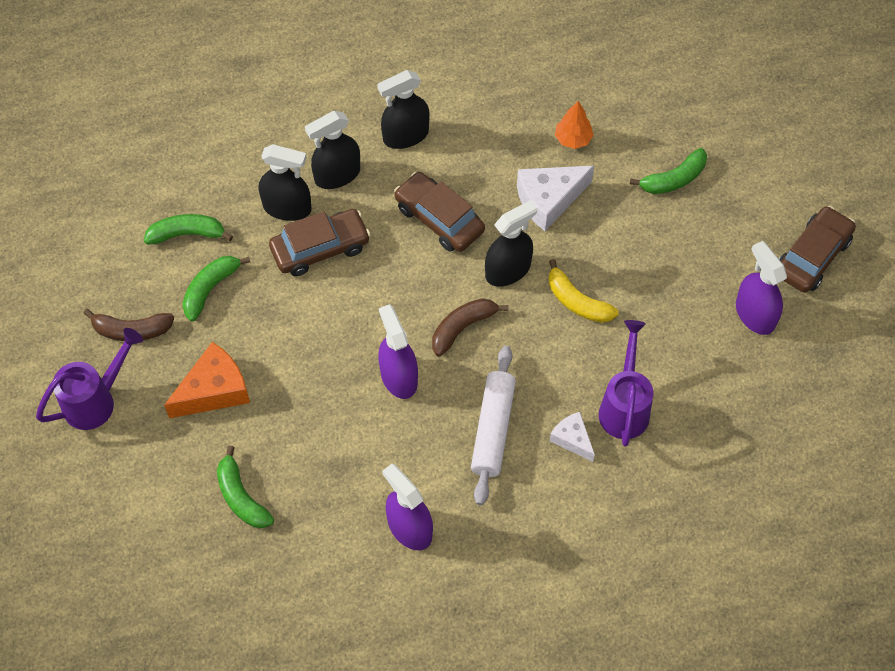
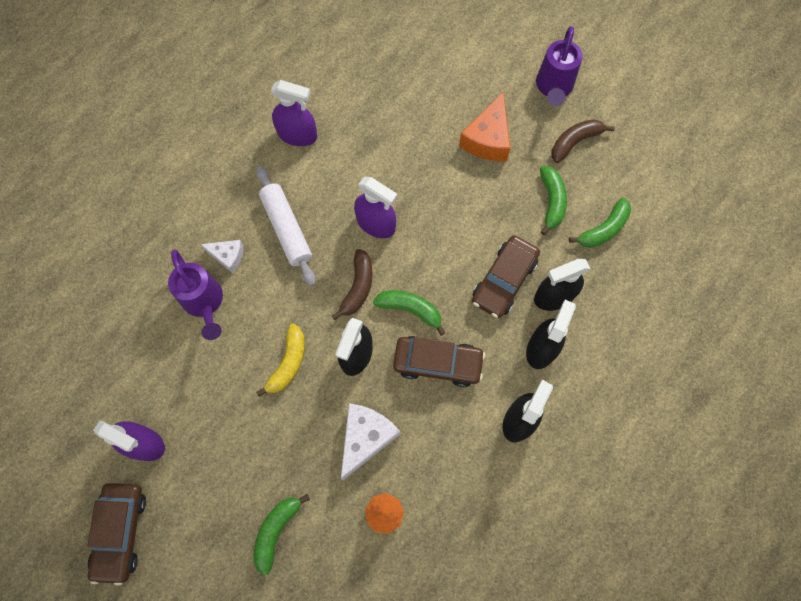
camera: 145 degrees right, 10 degrees up
(241, 497) = (415, 89): green banana -> green banana (410, 309)
(577, 301) = (288, 363): yellow banana -> yellow banana turned 105 degrees clockwise

